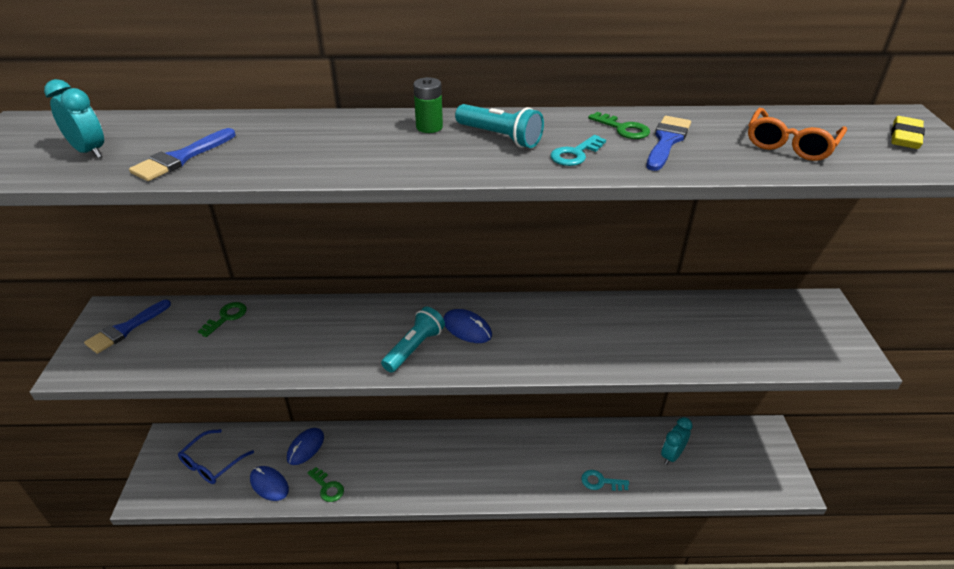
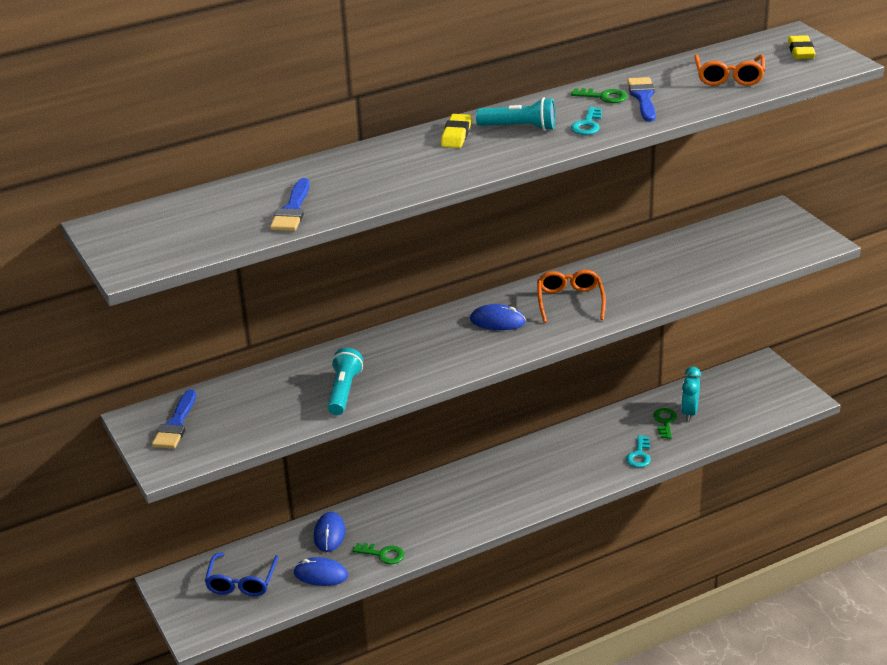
camera: 25 degrees left, 5 degrees down
(89, 151) = (207, 227): turquoise clock -> none
(226, 317) = (265, 384): green key -> green key (665, 422)
(414, 348) = (465, 349): turquoise flashlight -> turquoise flashlight (343, 391)
(429, 127) = (456, 135): green battery -> yellow eraser
(548, 332) = (570, 301): none -> orange glasses
(600, 482) = (639, 455): turquoise key -> turquoise key turned 60 degrees counterclockwise

